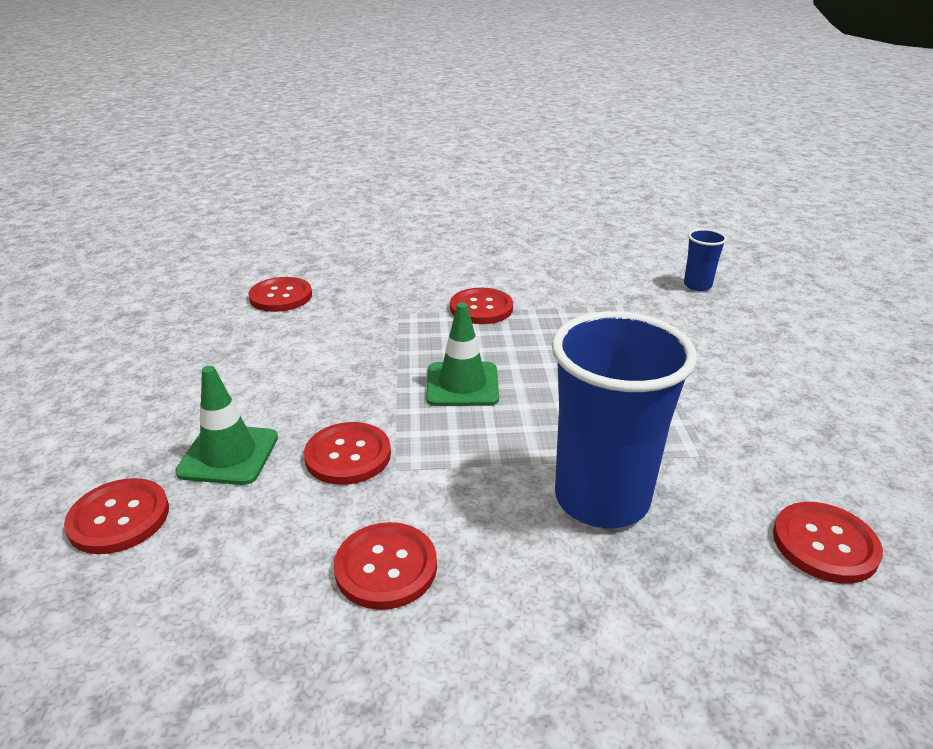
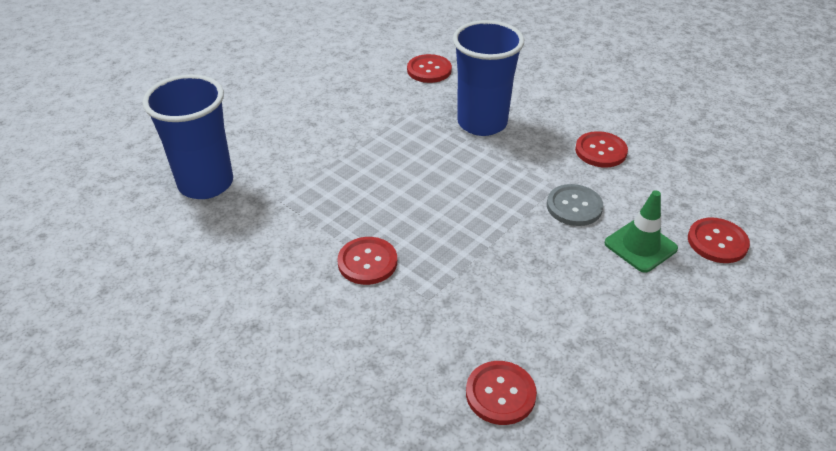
camera: 135 degrees left, 10 degrees up
(348, 455) = (574, 206): red button -> grey button
(462, 384) = (465, 210): green traffic cone -> none
(697, 285) = (206, 183): blue cup -> blue cup, size x2.22

